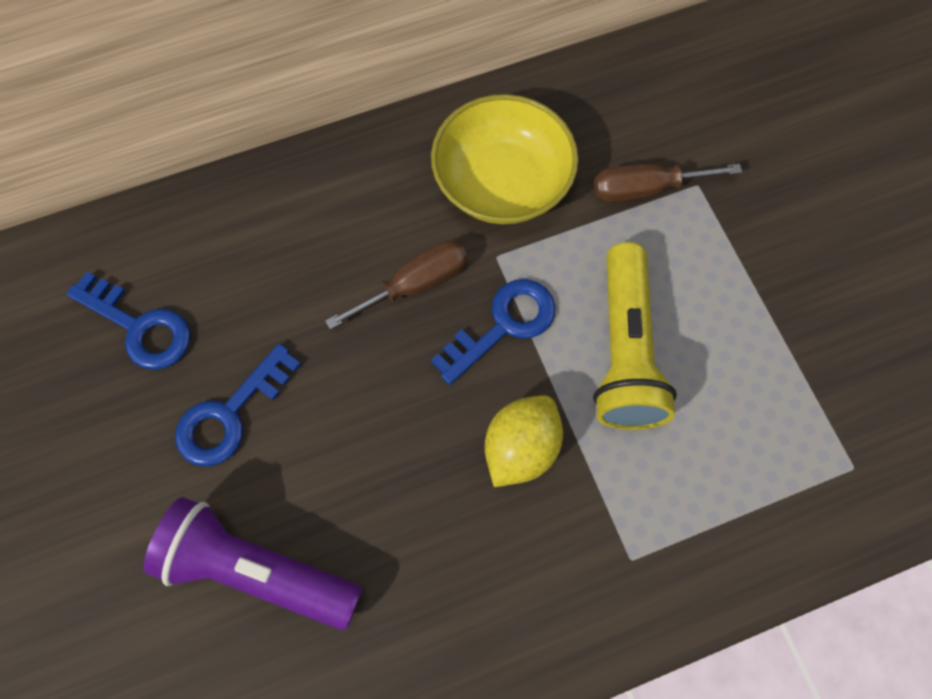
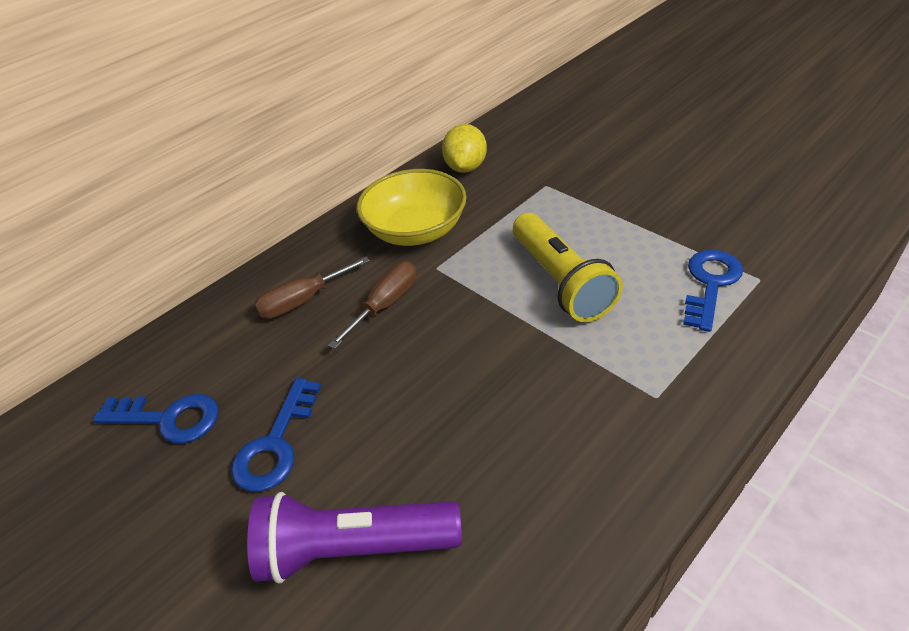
camera: 20 degrees left, 25 degrees down
(503, 325) = (465, 301): blue key -> blue key (710, 284)
(521, 448) = (525, 365): yellow lemon -> yellow lemon (465, 167)
(645, 189) = (514, 198): brown screwdriver -> brown screwdriver (303, 301)

